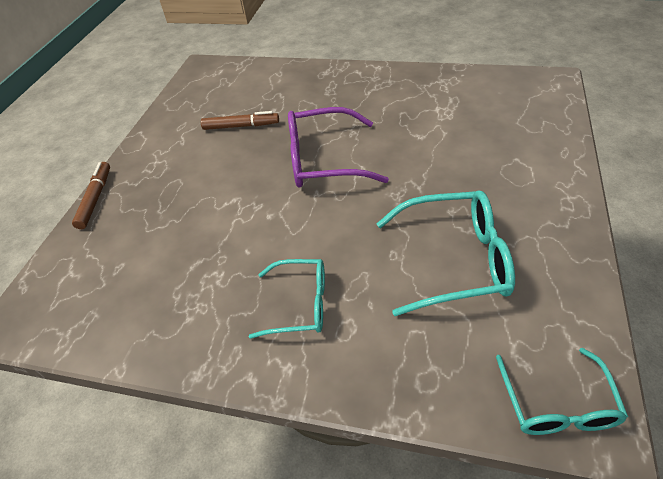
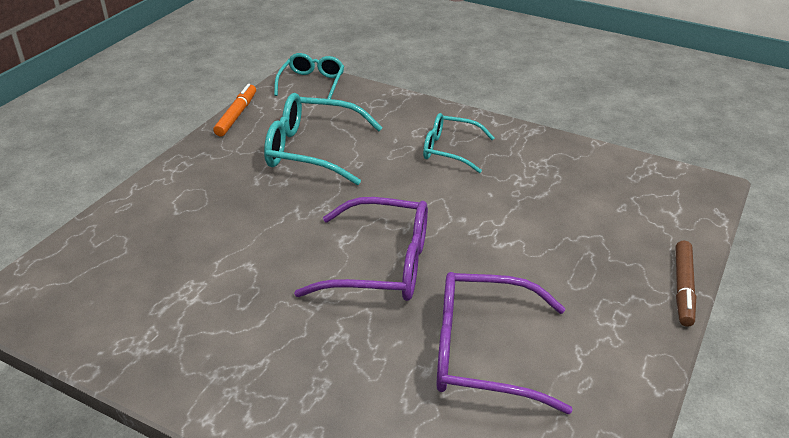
camera: 170 degrees left, 10 degrees down
(241, 126) = (483, 352): brown marker -> purple glasses
(592, 294) = (236, 115): none -> orange marker

